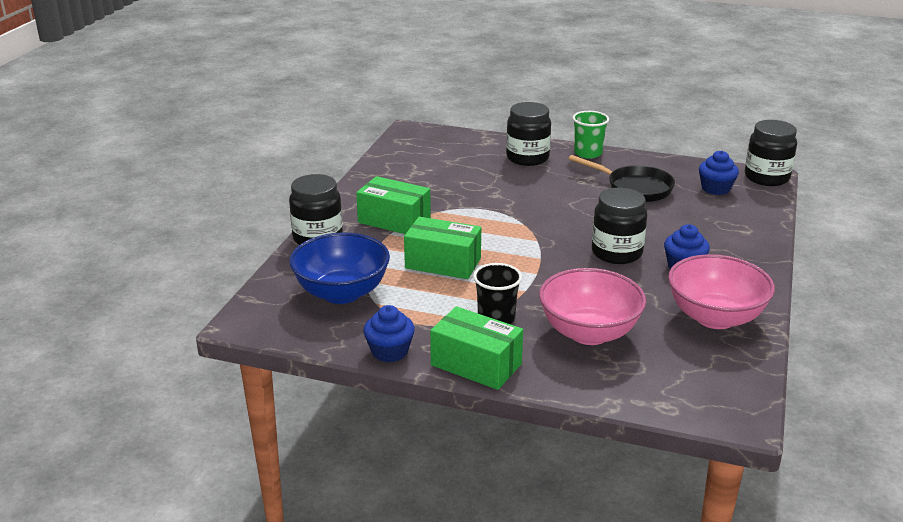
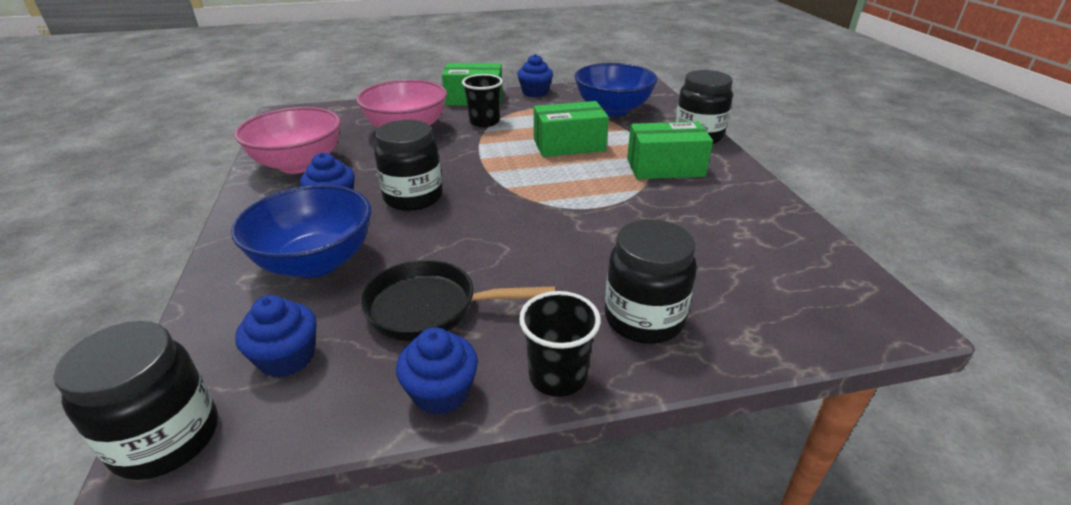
camera: 150 degrees right, 5 degrees up
(588, 153) = (557, 376): green cup -> black cup
(643, 161) = (441, 392): none -> blue cupcake
(699, 227) = (316, 262): none -> blue bowl

